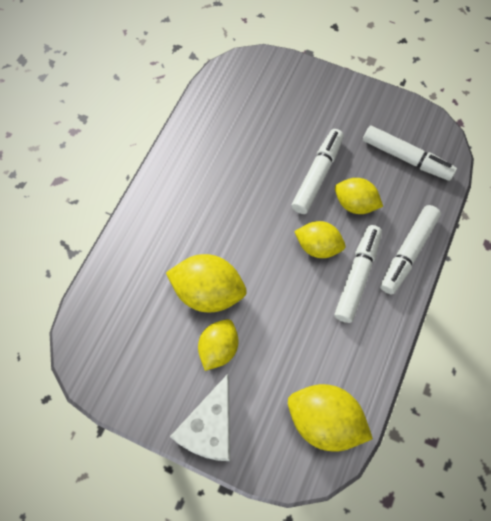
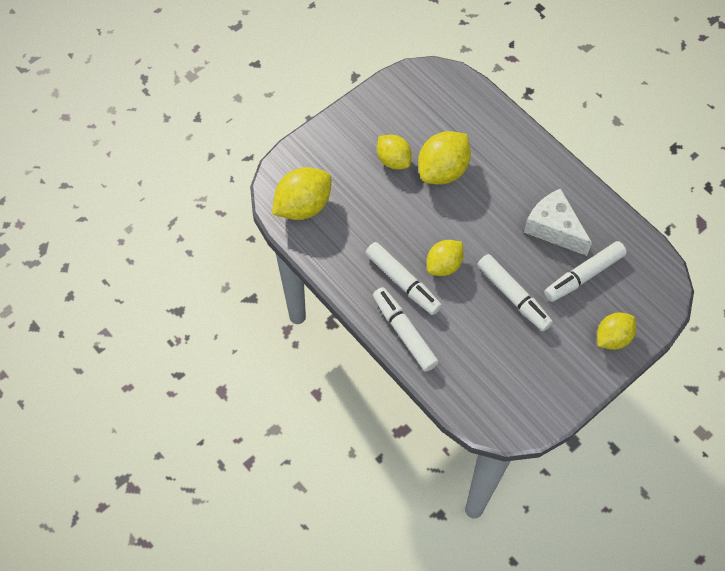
camera: 115 degrees right, 5 degrees down
(210, 427) = (338, 133): white cheese -> white cheese (553, 228)
(355, 204) = (470, 313): yellow lemon -> yellow lemon (612, 337)
(406, 158) = (497, 381): white marker -> white marker (583, 275)

